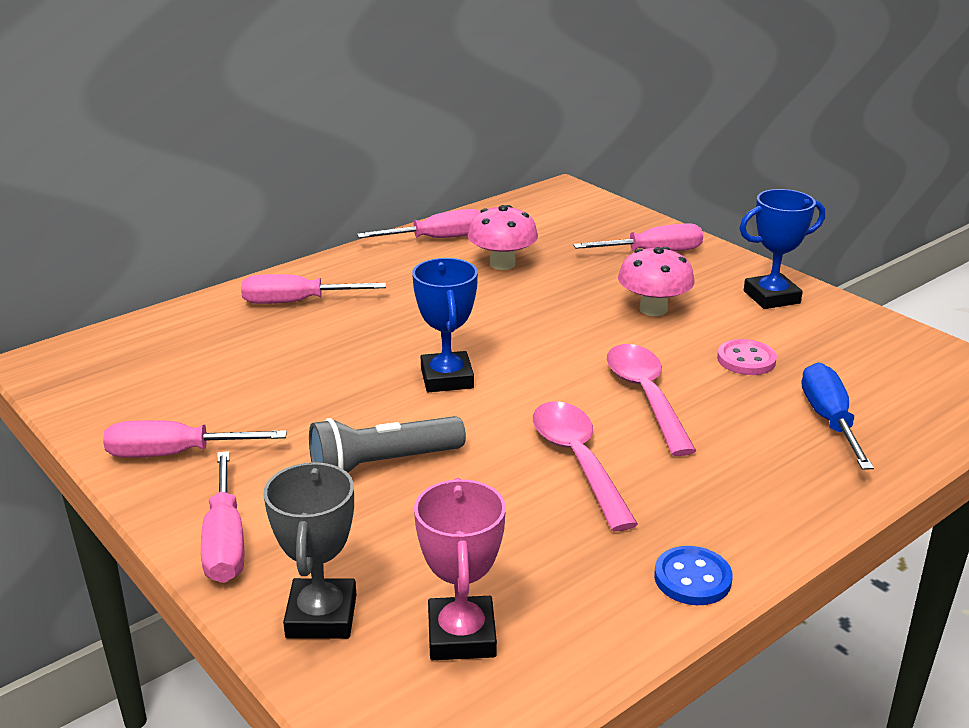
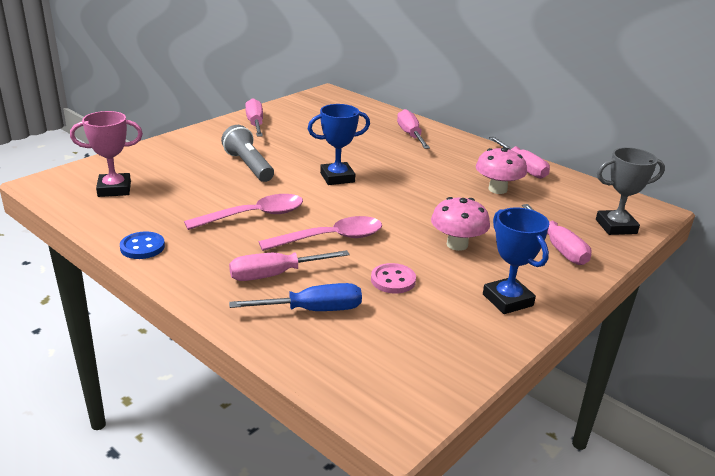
camera: 80 degrees right, 0 degrees up
(225, 541) = (189, 139): pink screwdriver -> pink screwdriver (276, 275)
(321, 616) = (135, 161): grey trophy -> grey trophy (616, 226)

